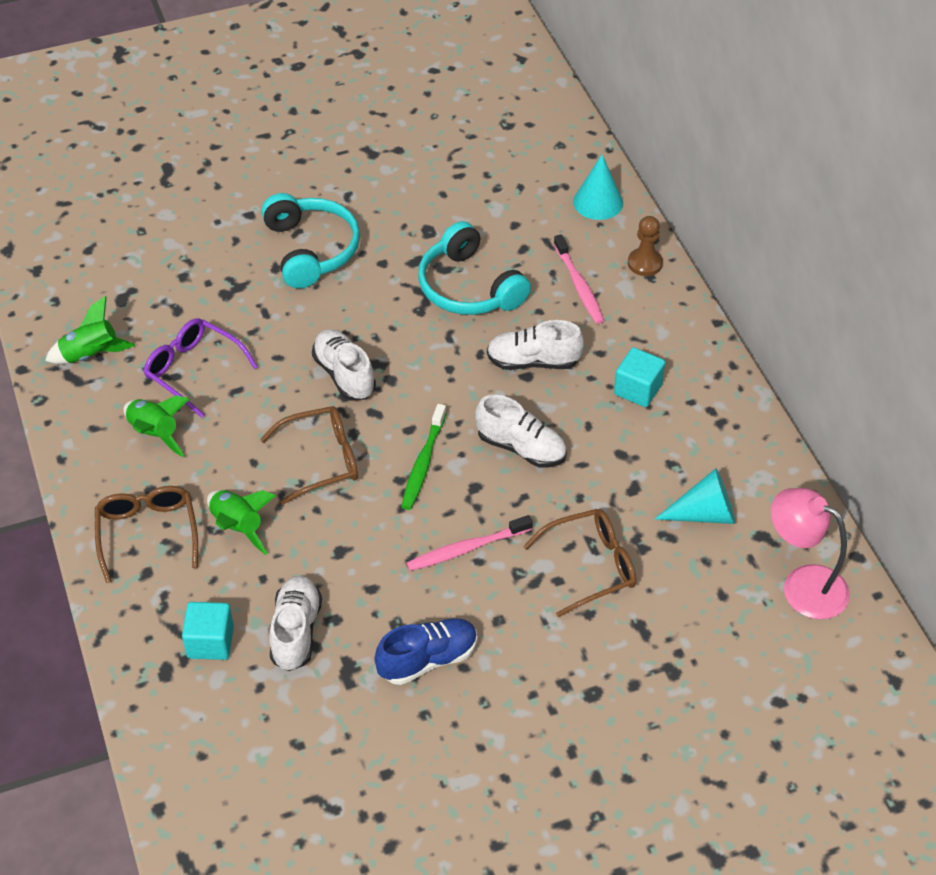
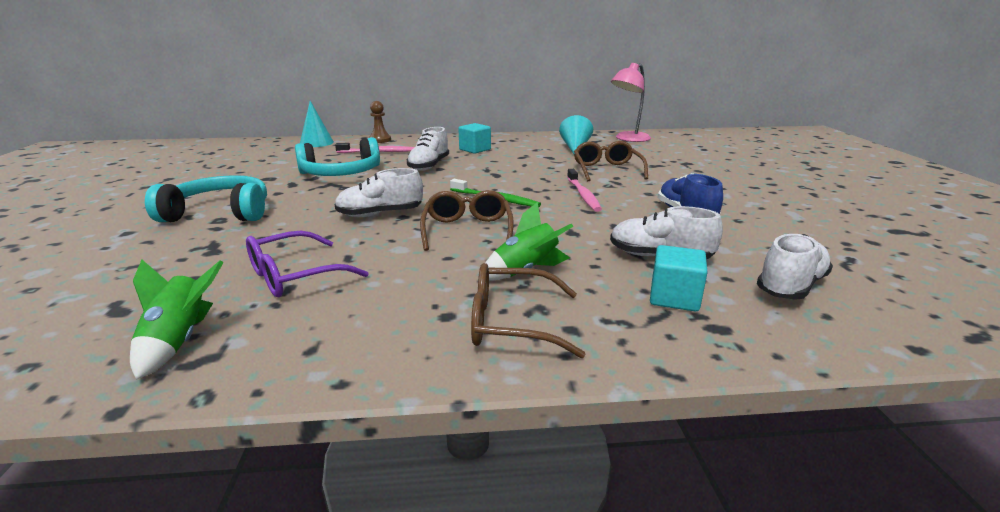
camera: 75 degrees left, 25 degrees down
(155, 433) = (363, 306): green rocket -> none
(521, 448) = (500, 175): white shoe -> white shoe (790, 286)

